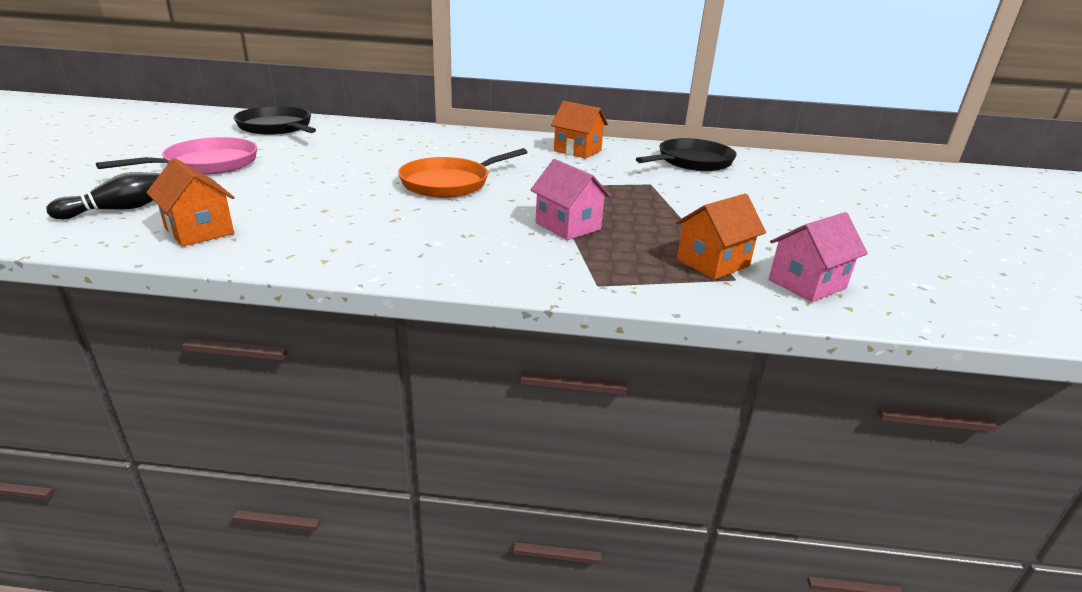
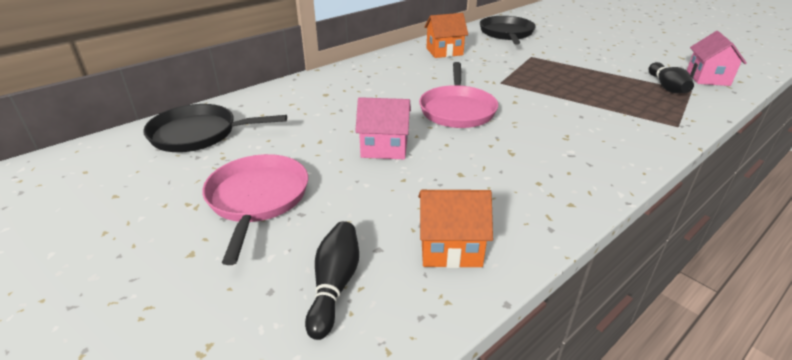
camera: 45 degrees left, 5 degrees up
(449, 183) = (457, 110): orange pan -> pink pan
(567, 226) = (580, 102): pink house -> pink house (384, 148)
(712, 263) = (667, 87): orange house -> black bowling pin

